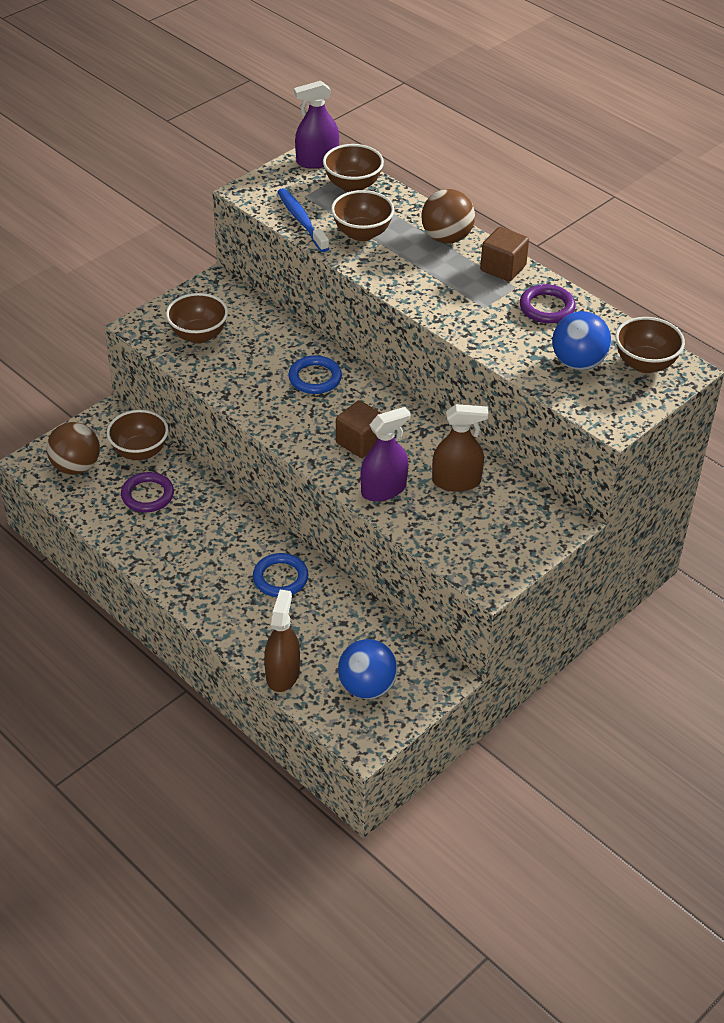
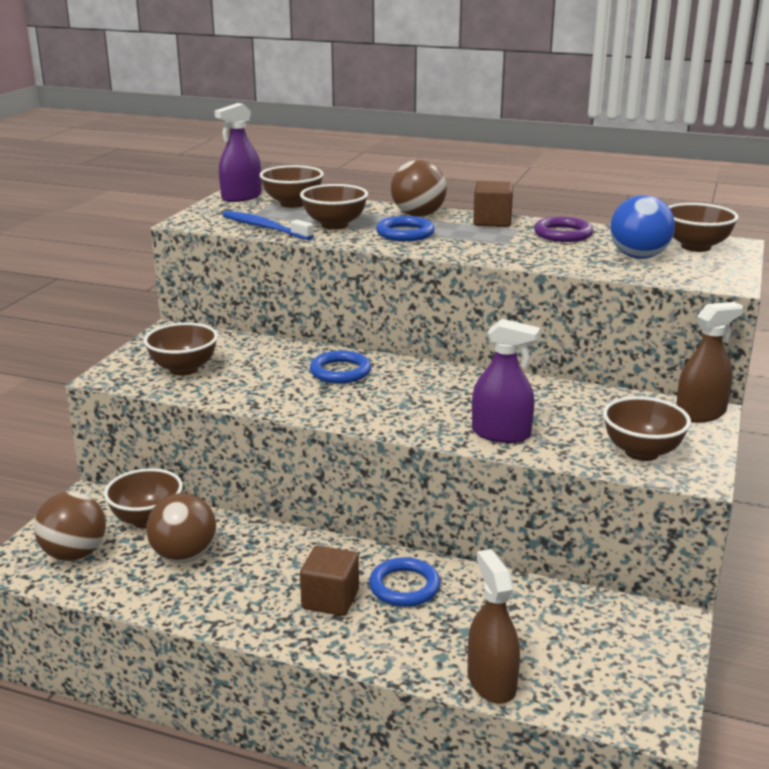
camera: 25 degrees left, 20 degrees down
(147, 495) = (184, 556): purple ring -> brown ball
(360, 442) = (437, 405): brown cube -> brown cube (330, 599)
(367, 687) = (600, 660): blue ball -> none
(383, 489) = (501, 434): purple spray bottle -> purple spray bottle turned 75 degrees clockwise
(411, 265) = (405, 233): none -> blue ring
(456, 481) = (566, 409): brown spray bottle -> brown spray bottle (700, 413)
(472, 545) = (641, 452): none -> brown bowl

